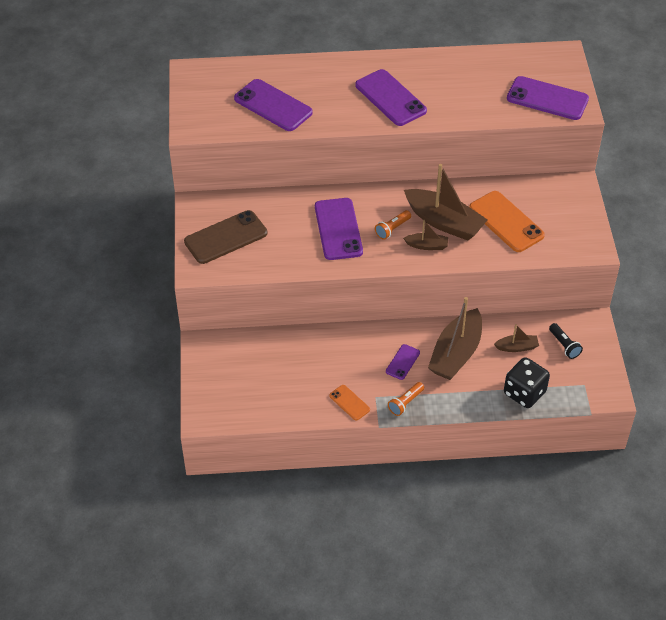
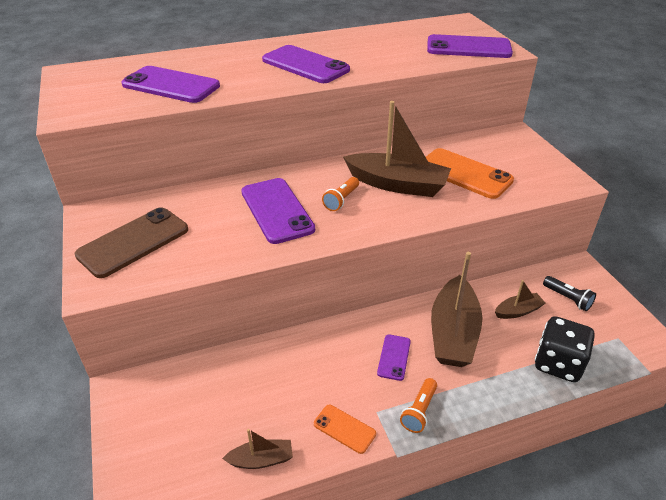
camera: 15 degrees left, 10 degrees down
(427, 245) = (389, 209): brown boat -> brown boat (261, 460)

